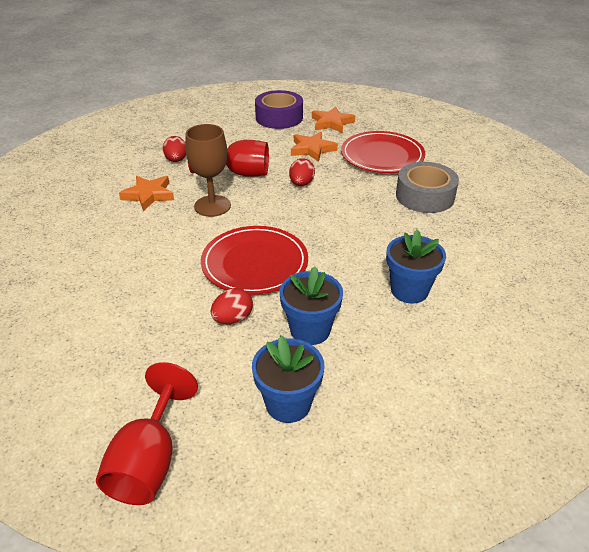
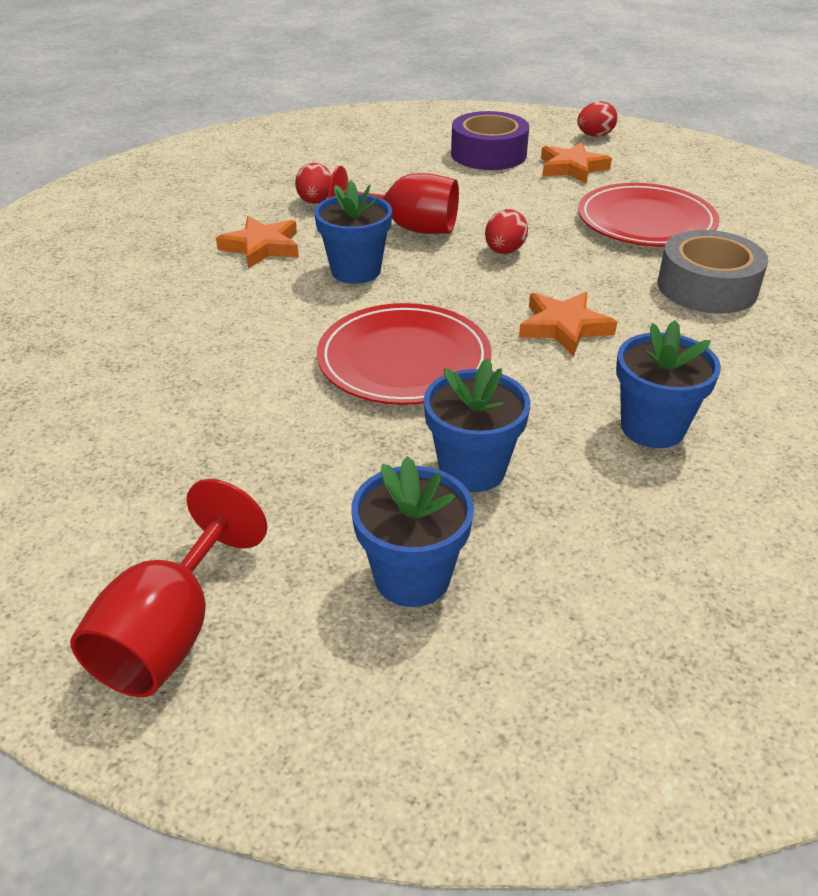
camera: 10 degrees right, 0 degrees up
(212, 206) = (356, 271): brown goblet -> blue flower pot
(233, 319) = (350, 437): red egg -> red egg (594, 136)
(312, 149) = (532, 203): orange star -> orange star (564, 327)

